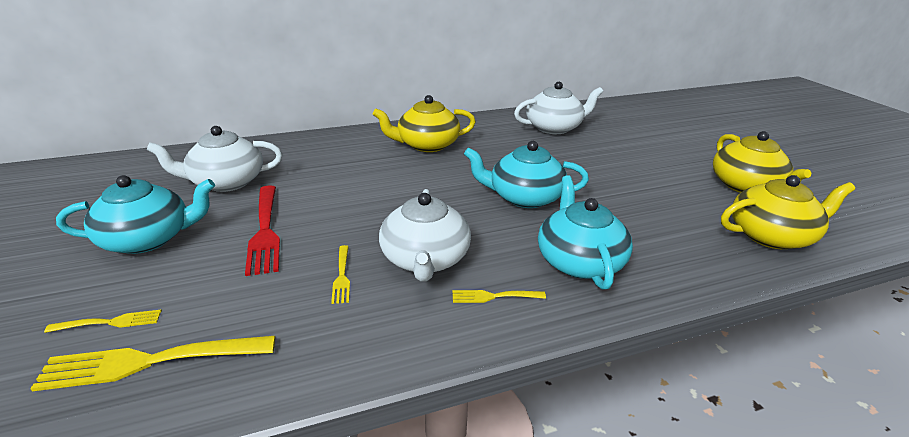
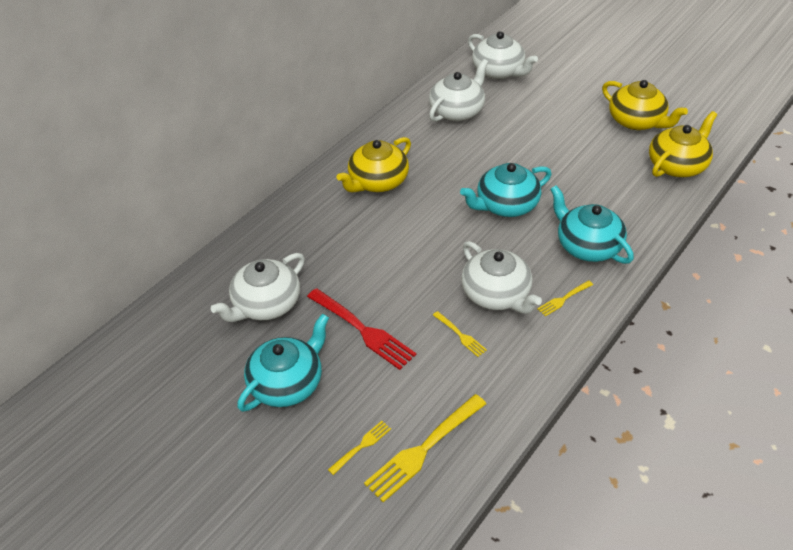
camera: 30 degrees left, 15 degrees up
(623, 117) = (499, 71): none -> white teapot

